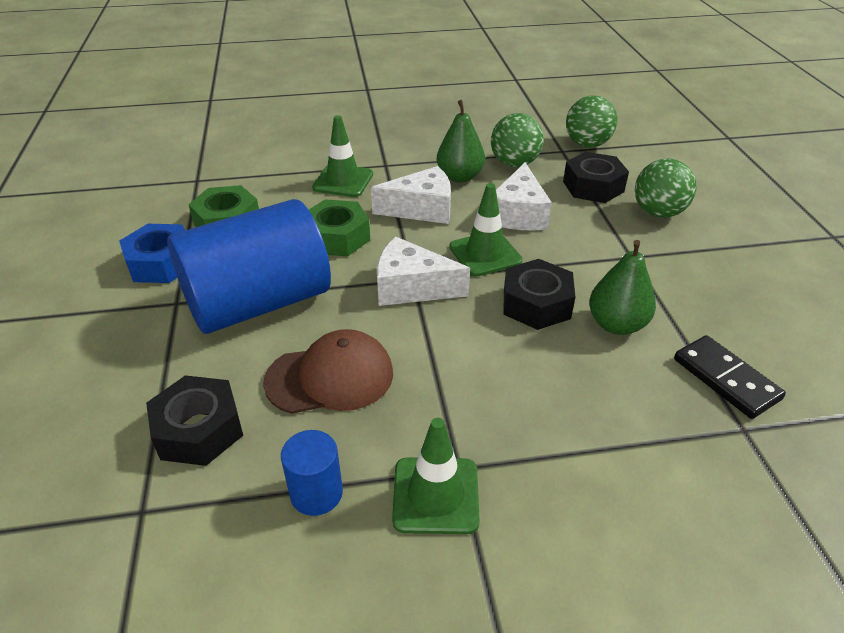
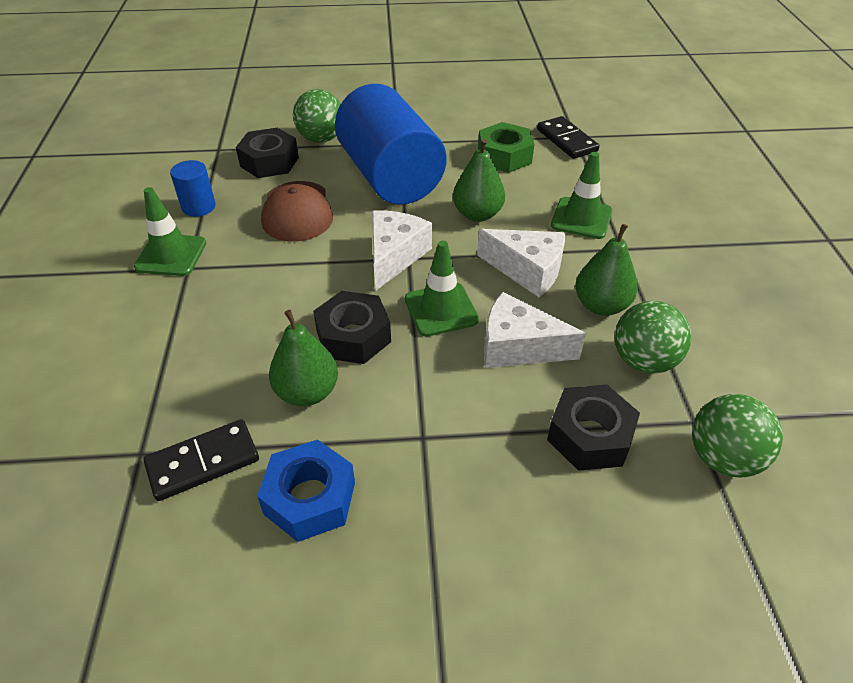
camera: 95 degrees right, 5 degrees up
(161, 263) = (448, 132): blue nut -> blue nut (310, 498)
(204, 184) = (567, 140): none -> black domino
(337, 237) = (477, 214): green nut -> green pear
(422, 209) = (527, 270): white cheese -> white cheese turned 60 degrees counterclockwise
(658, 212) = (522, 497): green ball -> green ball (321, 138)

